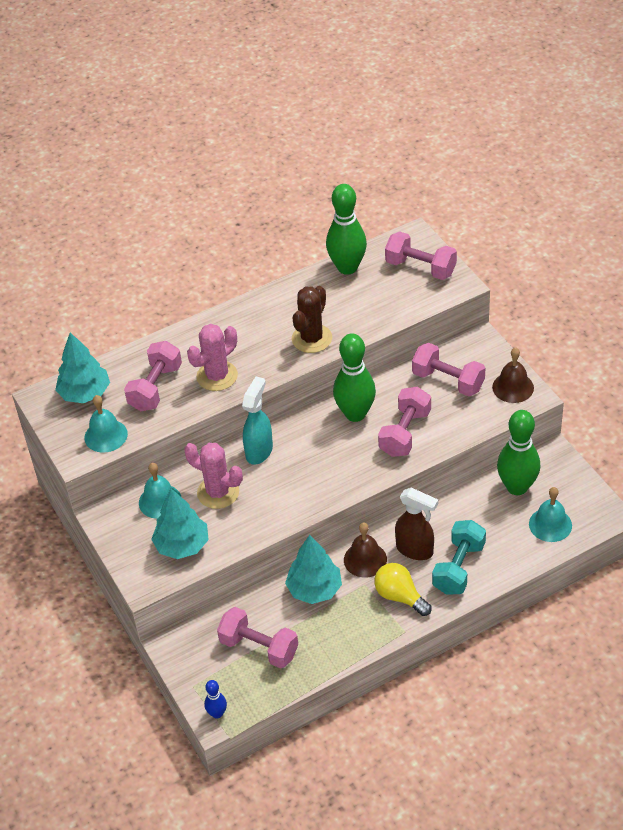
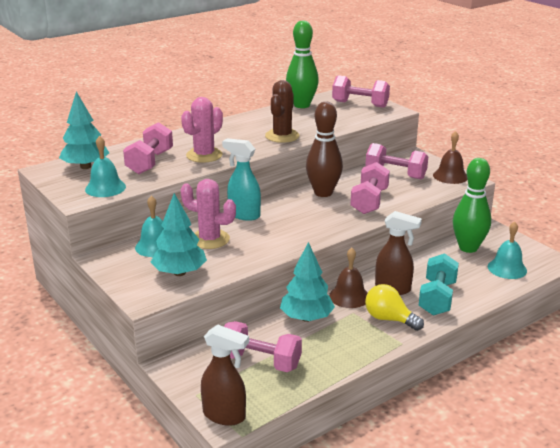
camera: 10 degrees left, 20 degrees down
(217, 713) = (225, 415): blue bowling pin -> brown spray bottle
(259, 451) = (243, 215): turquoise spray bottle -> turquoise spray bottle turned 75 degrees counterclockwise
(355, 414) = (323, 193): green bowling pin -> brown bowling pin

